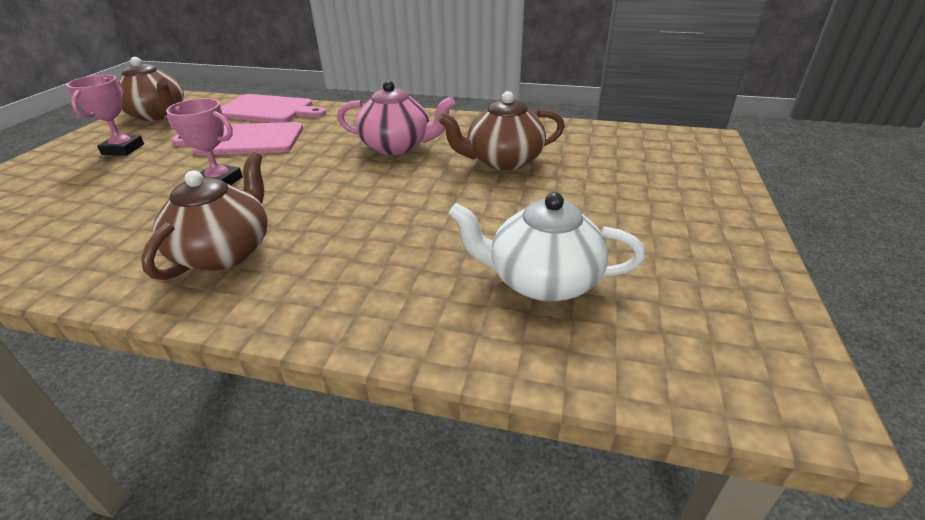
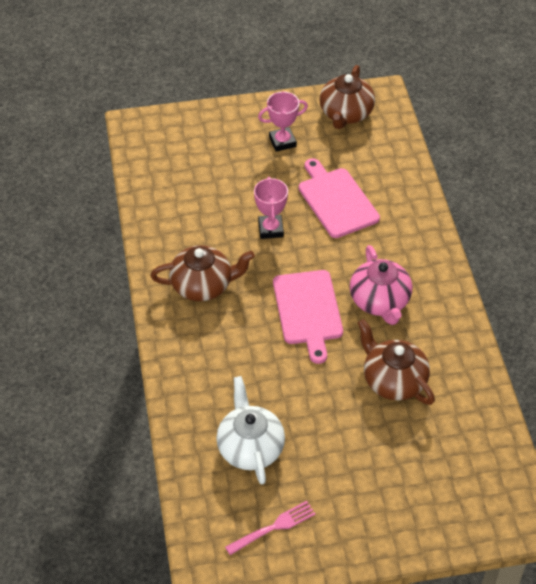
camera: 65 degrees right, 15 degrees up
(268, 110) = (398, 176): pink cutting board -> pink cutting board (308, 310)
(699, 295) = (273, 527): none -> pink fork

